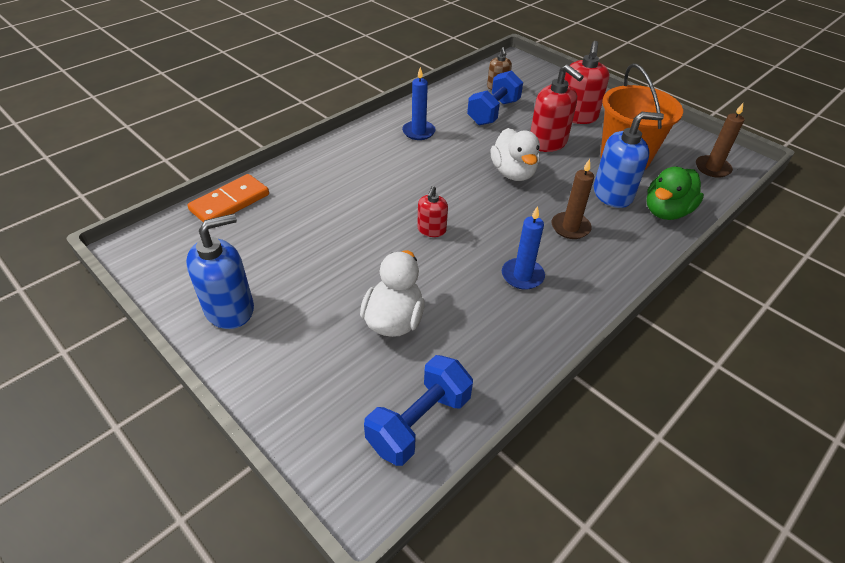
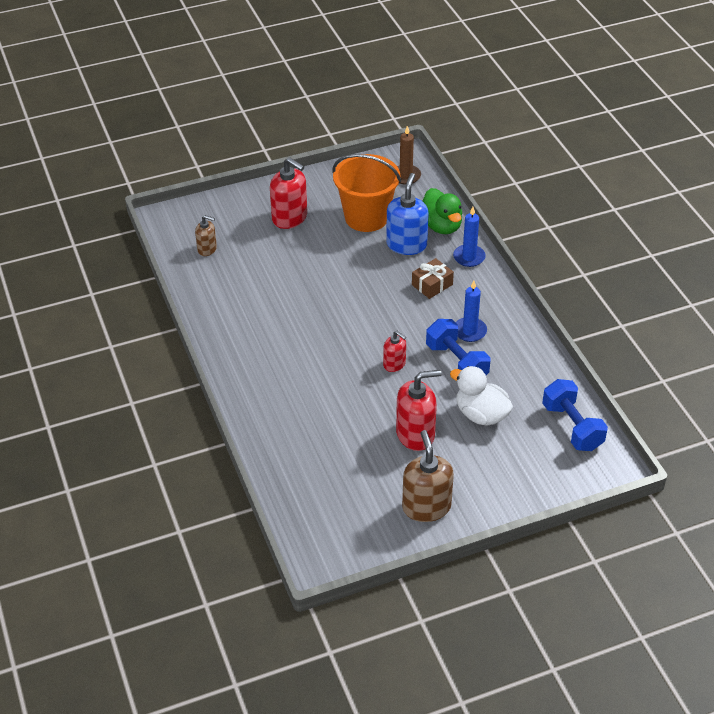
camera: 65 degrees left, 0 degrees up
(230, 202) = (287, 487): orange domino -> none
(230, 309) = (426, 507): blue soap dispenser -> brown soap dispenser
(418, 132) = (251, 329): blue candle -> blue candle (469, 257)
(493, 112) = (249, 268): blue dumbbell -> blue dumbbell (456, 363)
(513, 173) = (348, 290): white duck -> none
(548, 142) = (318, 252): red soap dispenser -> red soap dispenser (415, 434)
(570, 227) = (432, 285): brown candle -> brown gift

